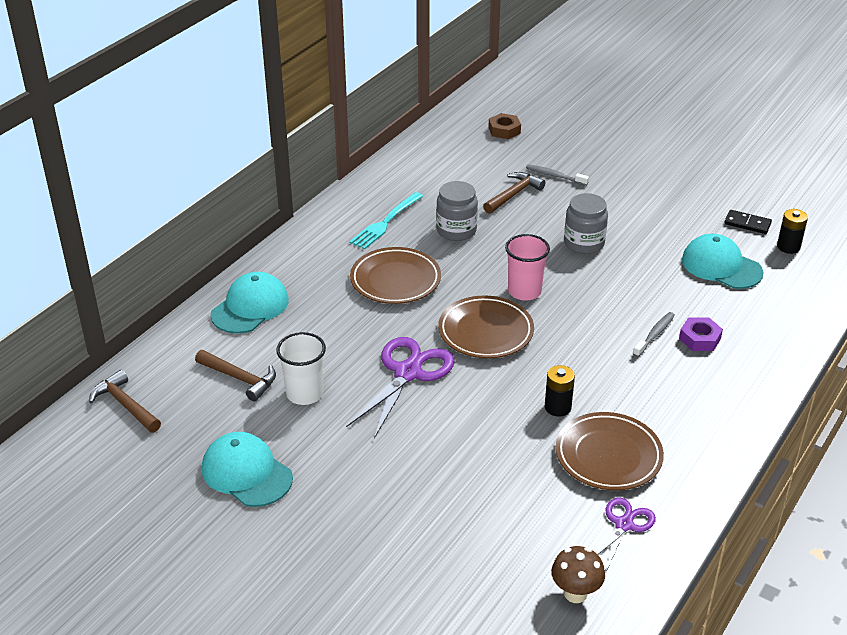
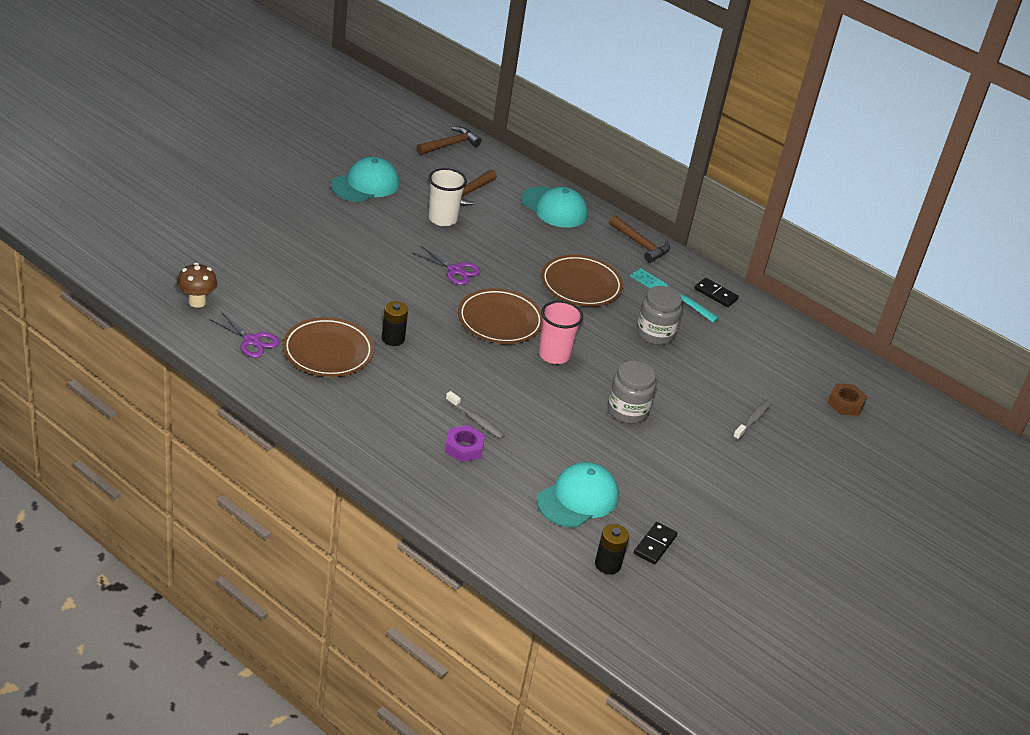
camera: 90 degrees right, 0 degrees up
(373, 196) = (715, 294): none -> black domino
(408, 373) = (455, 270): purple scissors -> purple scissors, size x0.59
(513, 194) = (717, 383): brown hammer -> brown hammer (640, 244)

